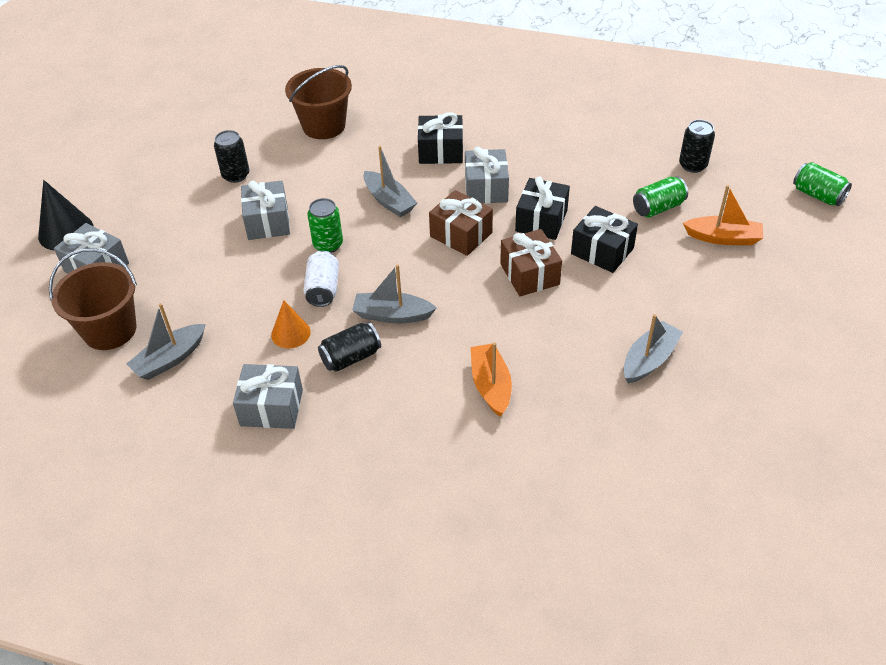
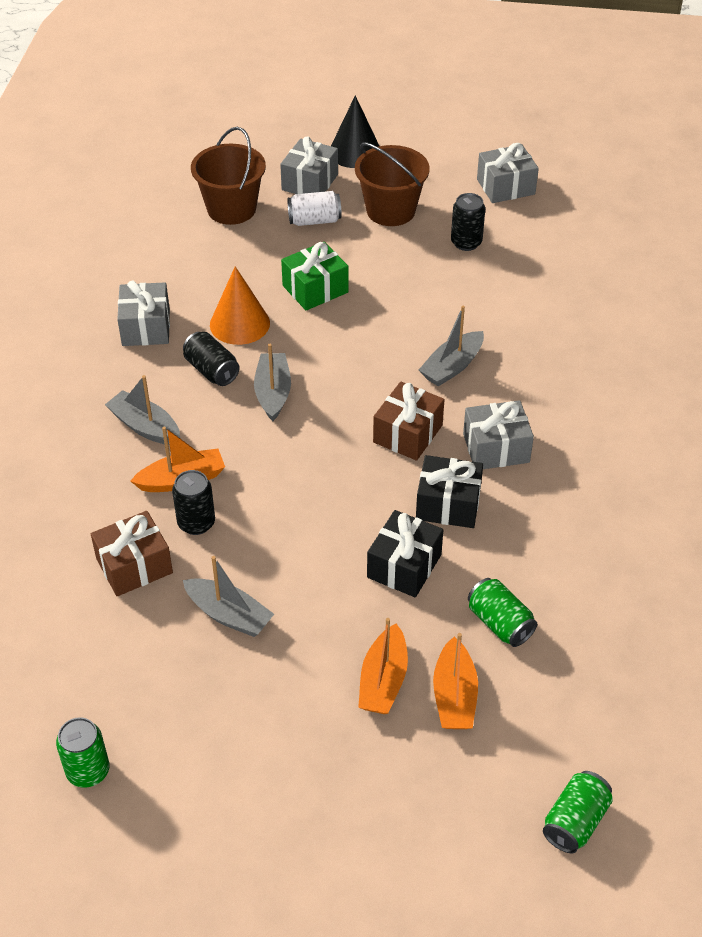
camera: 80 degrees right, 0 degrees up
(170, 359) = (200, 253): grey boat -> grey boat (145, 427)
(260, 276) = (315, 289): none -> green gift
(268, 222) = (397, 279): grey gift -> grey gift (505, 187)
(290, 333) = (239, 323): orange cone -> orange cone, size x1.53
(323, 289) = (303, 336): white can -> white can (314, 220)
(324, 126) = (573, 294): brown bucket -> brown bucket (390, 210)
(328, 245) = (370, 329): green can -> green can (88, 771)
(441, 151) = (556, 400): black gift -> none
(529, 274) = (352, 499): brown gift -> brown gift (134, 566)
(692, 165) = (603, 664): black can -> black can (196, 523)
(711, 273) = (383, 680): none -> orange boat

